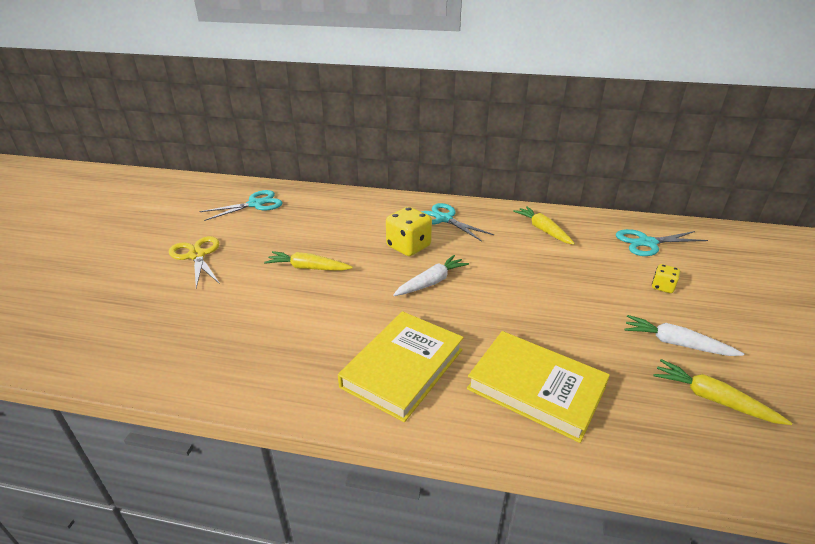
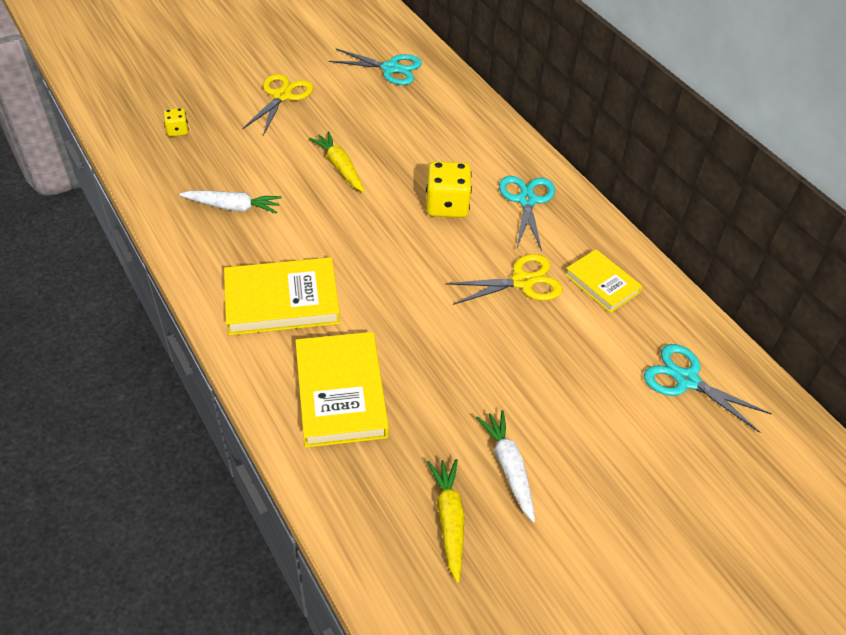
camera: 45 degrees right, 15 degrees up
(431, 282) = (409, 253): white carrot -> white carrot (233, 207)
(510, 254) = (522, 281): none -> yellow scissors
(543, 230) = (602, 283): yellow carrot -> yellow book
(662, 287) = (603, 424): yellow dice -> yellow dice (178, 131)

